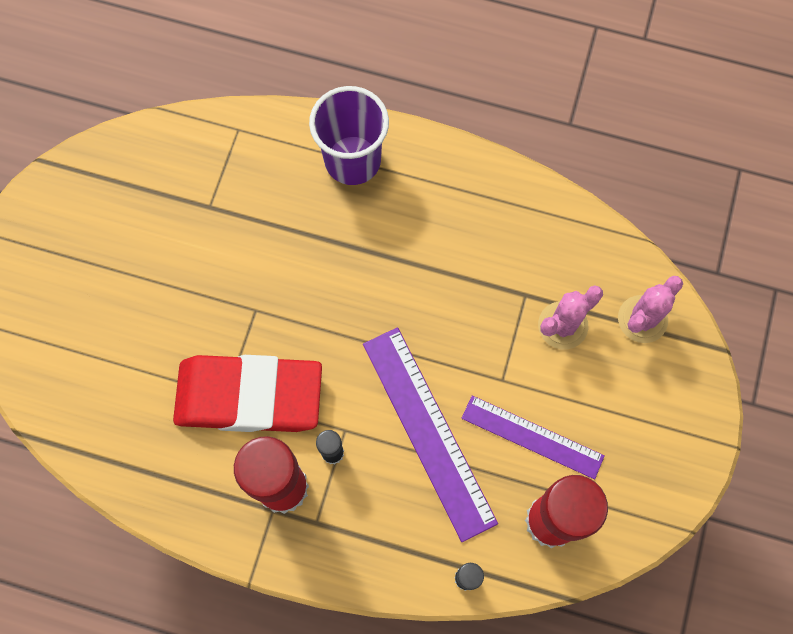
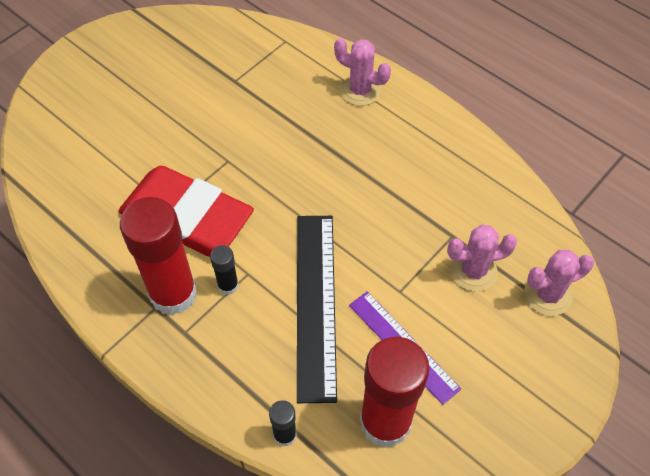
camera: 25 degrees right, 15 degrees down
(352, 160) = (360, 90): purple cup -> pink cactus
(428, 432) = (315, 303): purple ruler -> black ruler

